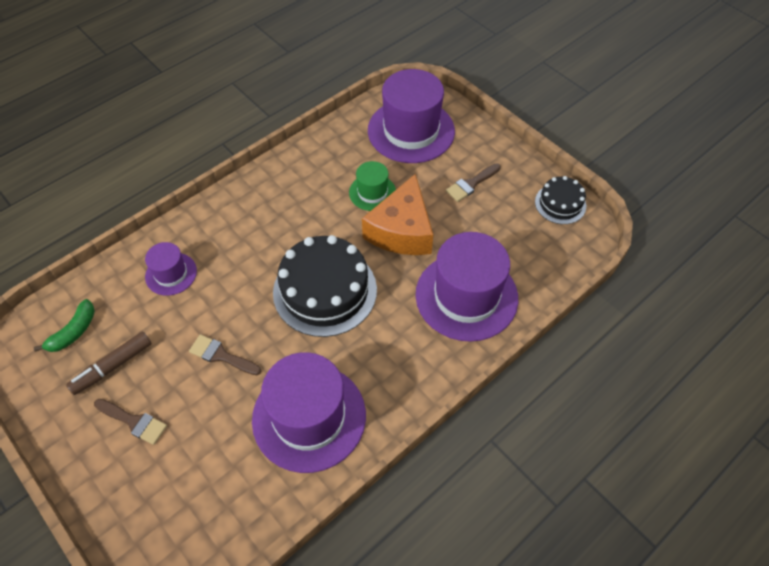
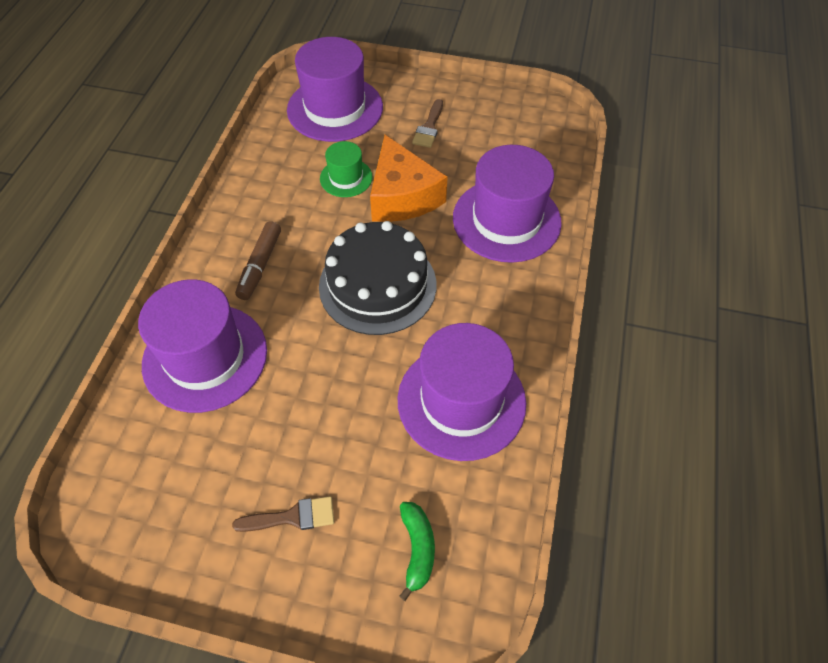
camera: 35 degrees left, 0 degrees up
(74, 332) = (143, 475): green banana -> green banana (417, 549)
(112, 366) = (220, 481): brown marker -> brown marker (260, 265)
(171, 274) = (205, 357): purple hat -> purple hat, size x1.97
(221, 355) = (328, 400): brown brush -> none
(560, 204) = (516, 107): black cake -> none

